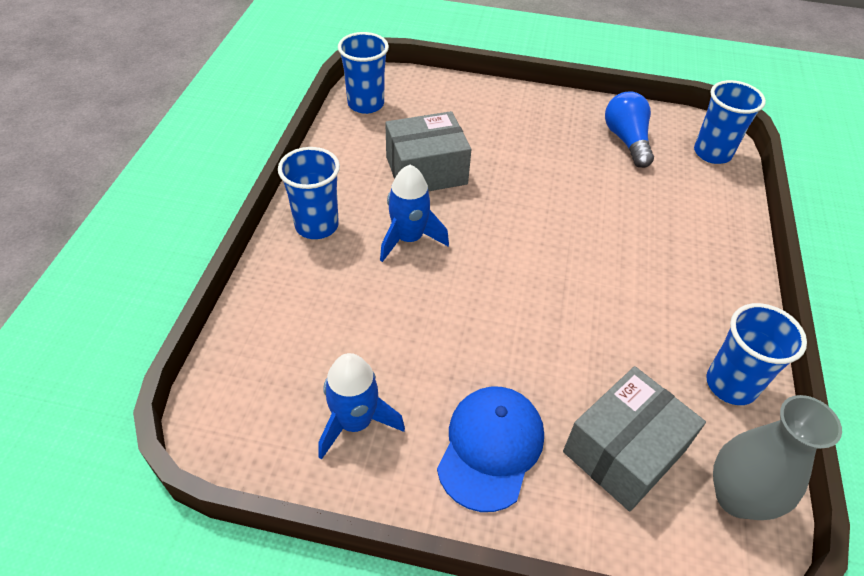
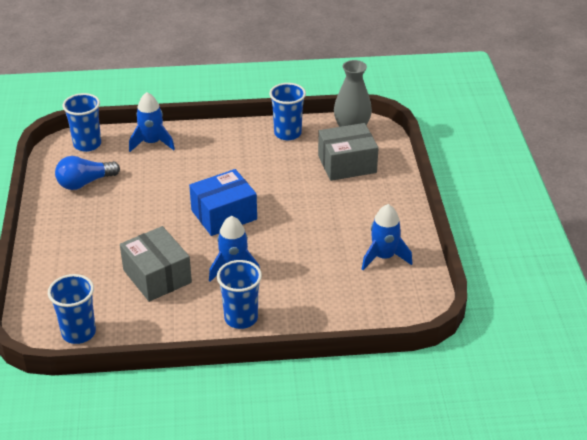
camera: 105 degrees left, 10 degrees down
(490, 448) = (370, 206): blue cap -> none
(525, 253) = (224, 215): none -> blue box
(624, 451) = (347, 164): grey box -> grey box turned 45 degrees counterclockwise
(712, 212) = (152, 143): none -> blue rocket

